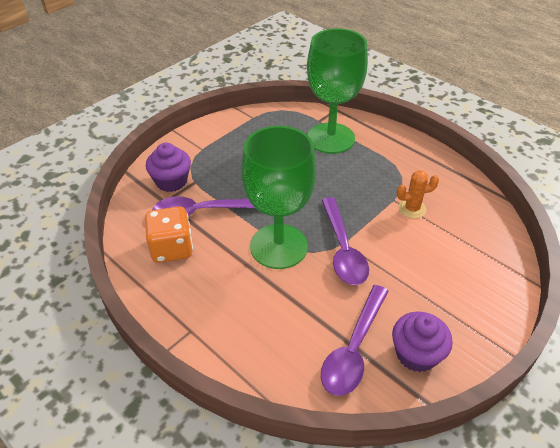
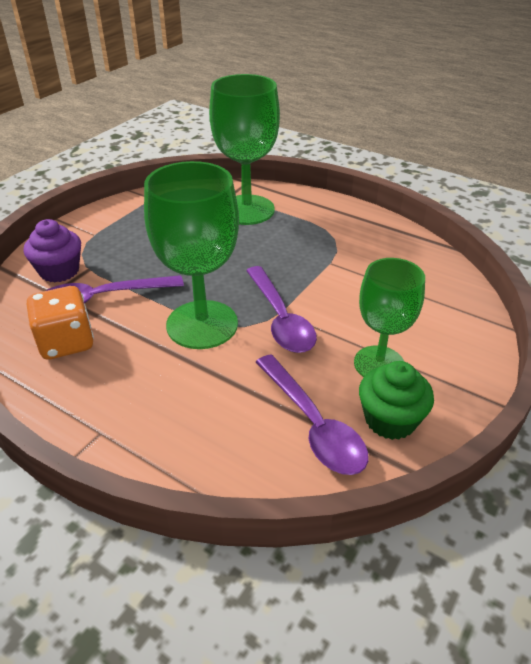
camera: 10 degrees left, 5 degrees down
(353, 349) = (313, 424): purple spoon -> purple spoon turned 45 degrees counterclockwise
(412, 209) = (353, 269): orange cactus -> none
(416, 354) = (390, 419): purple cupcake -> green cupcake
(417, 302) = (379, 364): none -> green goblet

